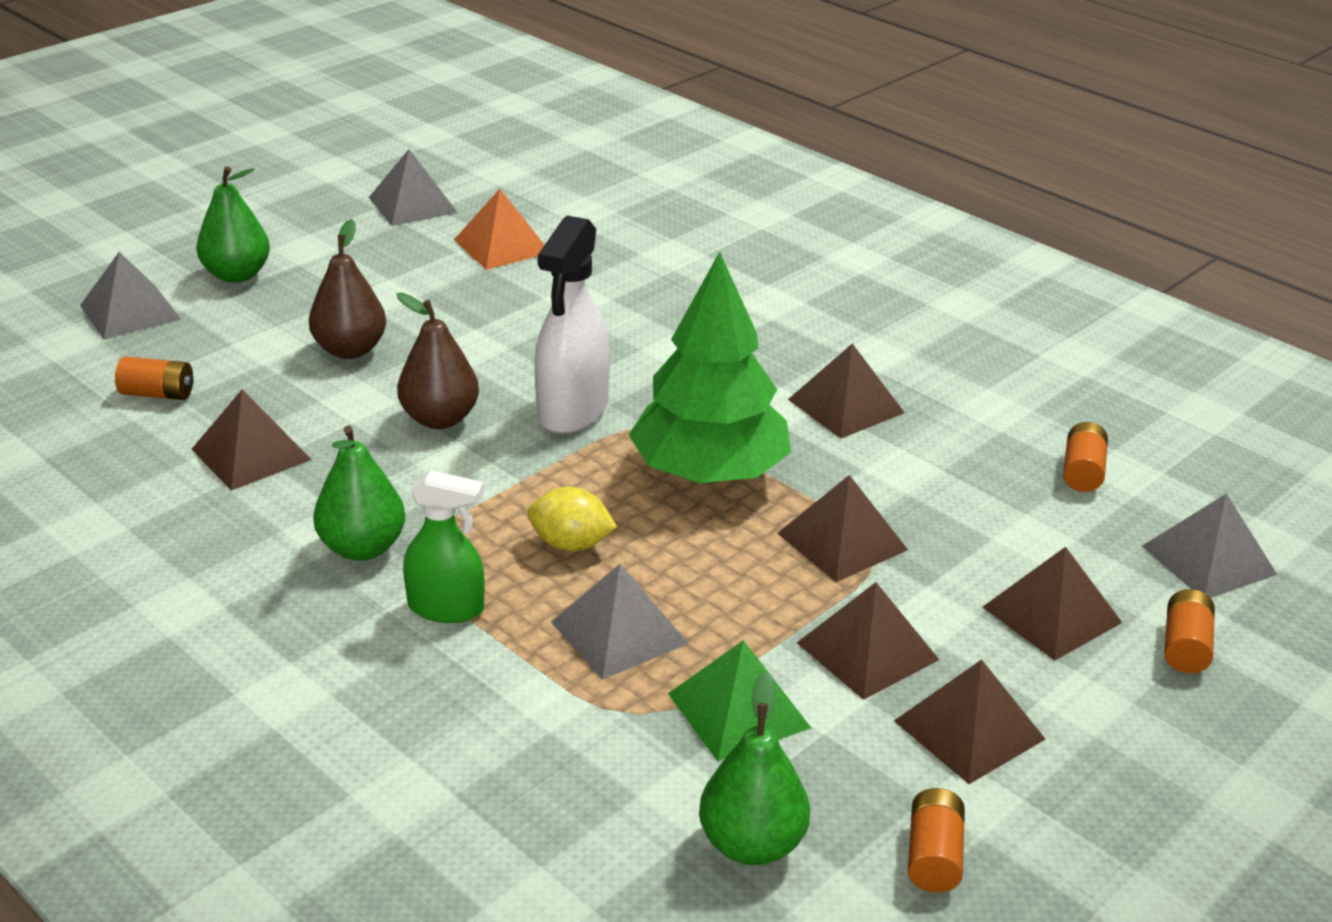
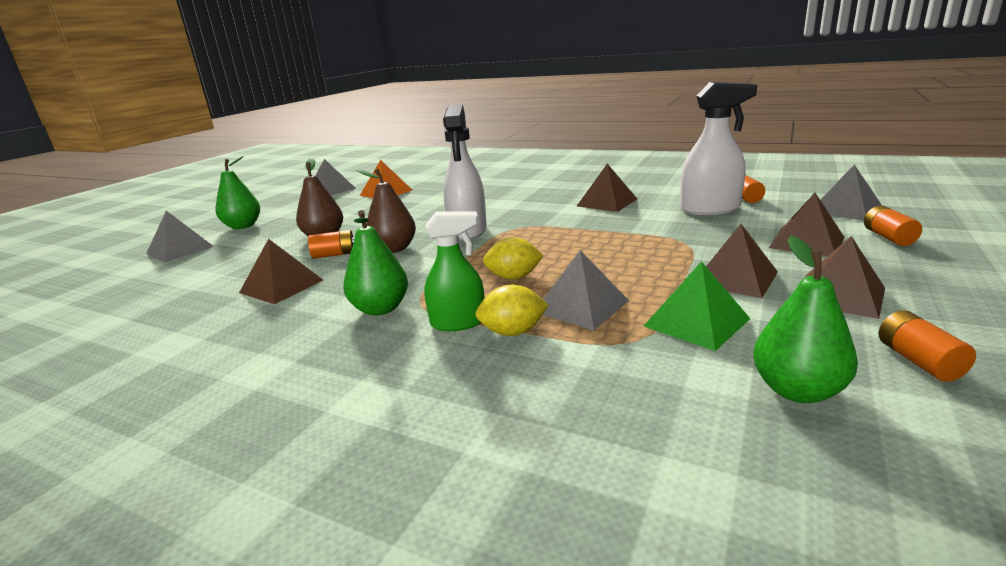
camera: 15 degrees left, 10 degrees down
(158, 394) = (207, 276): orange battery -> orange battery (334, 255)
(503, 648) = (513, 332): none -> yellow lemon
(709, 473) = (564, 236): green tree -> none
(842, 541) = (663, 242): brown pyramid -> none
(994, 484) = (710, 209): none -> white spray bottle

